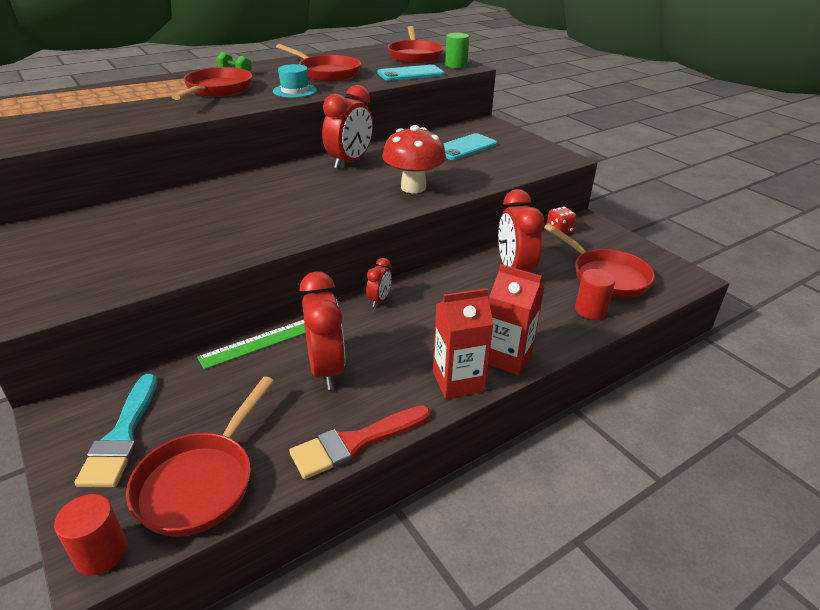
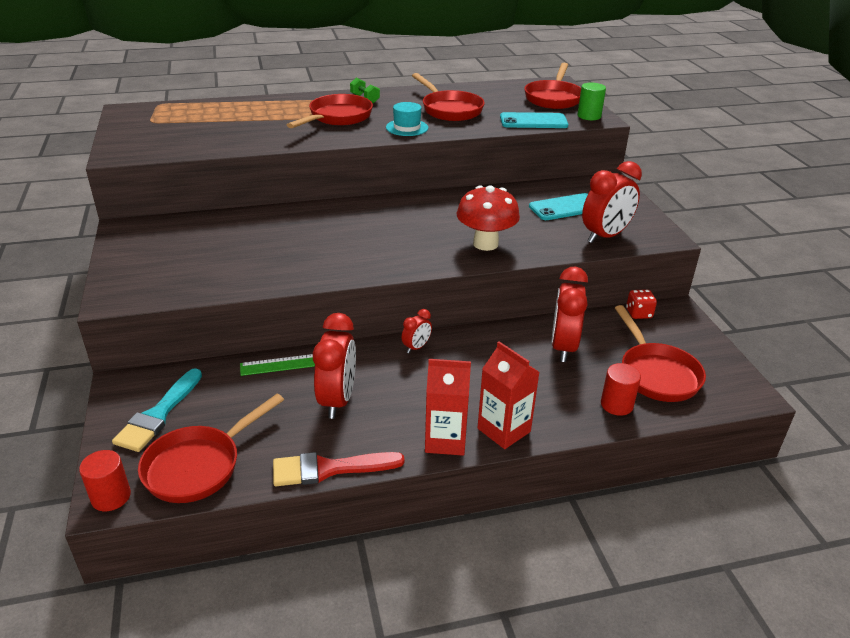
camera: 20 degrees right, 0 degrees up
(349, 162) = (441, 205): red clock -> red clock (605, 236)

